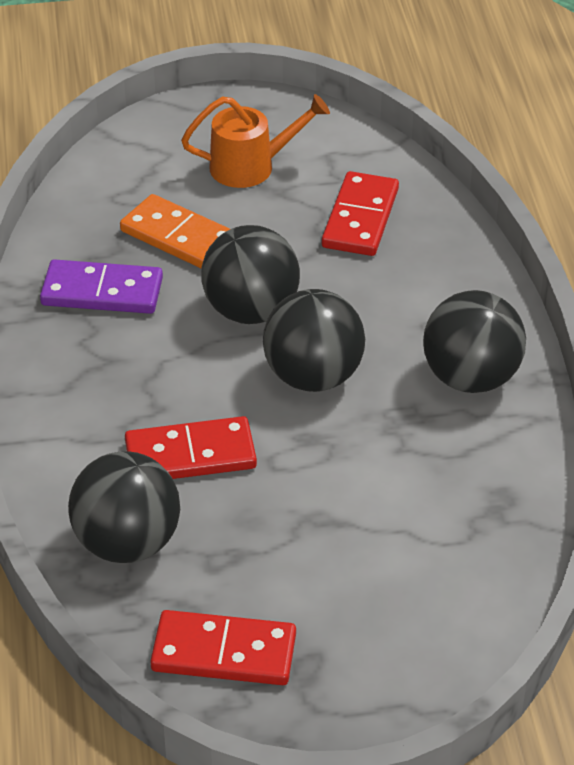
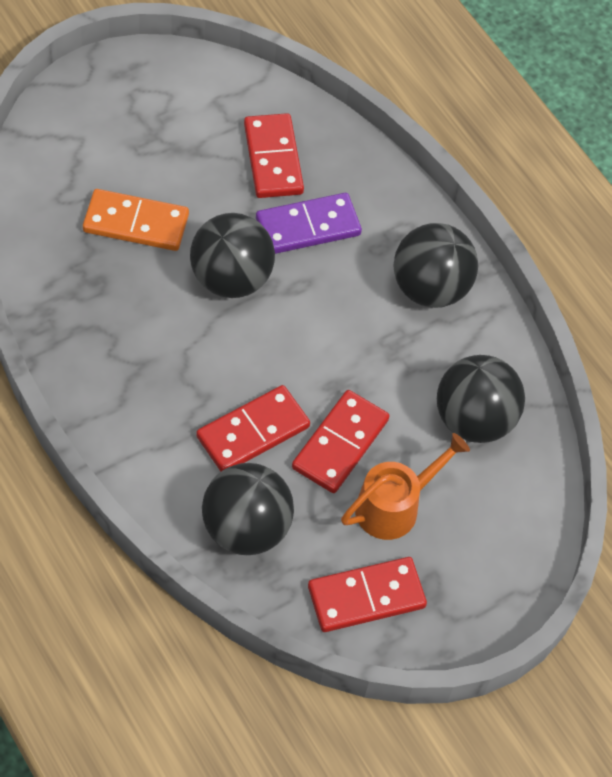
camera: 30 degrees left, 15 degrees up
(102, 292) = (100, 298): purple domino -> purple domino (308, 227)
(251, 166) = (158, 131): orange watering can -> orange watering can (395, 506)
(281, 495) = (340, 444): none -> red domino
(313, 376) = (311, 326): black ball -> black ball (474, 420)

